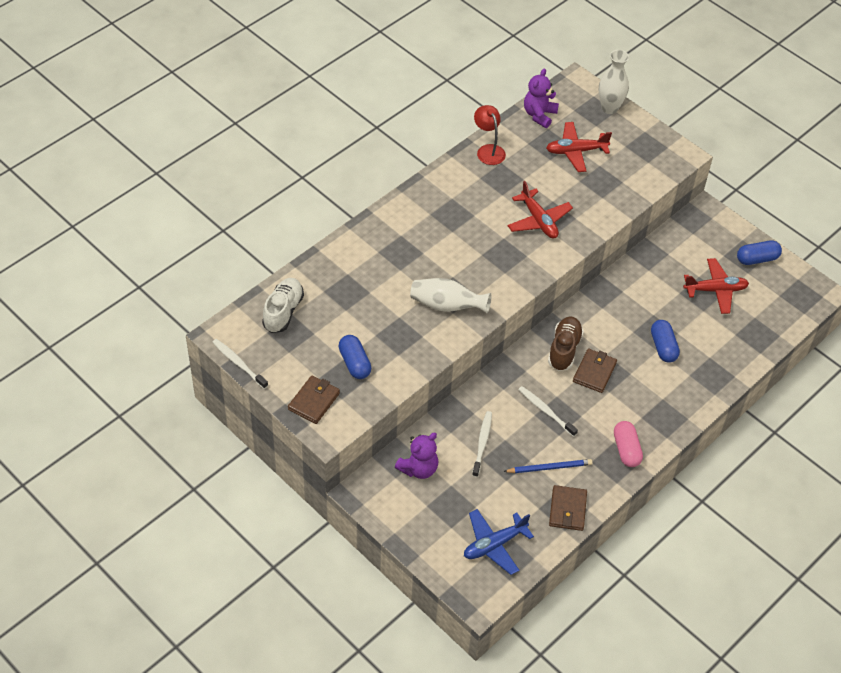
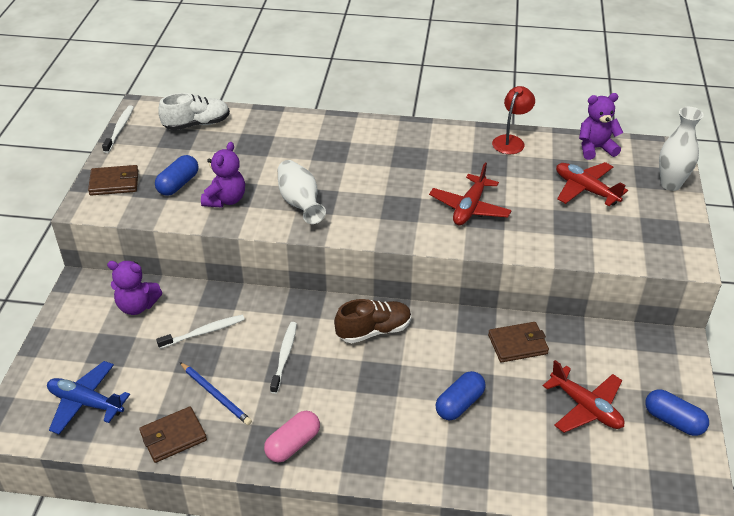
camera: 55 degrees right, 10 degrees down
(402, 345) = (225, 200): none -> purple teddy bear
(594, 372) = (369, 367): brown wallet -> brown wallet (517, 344)

